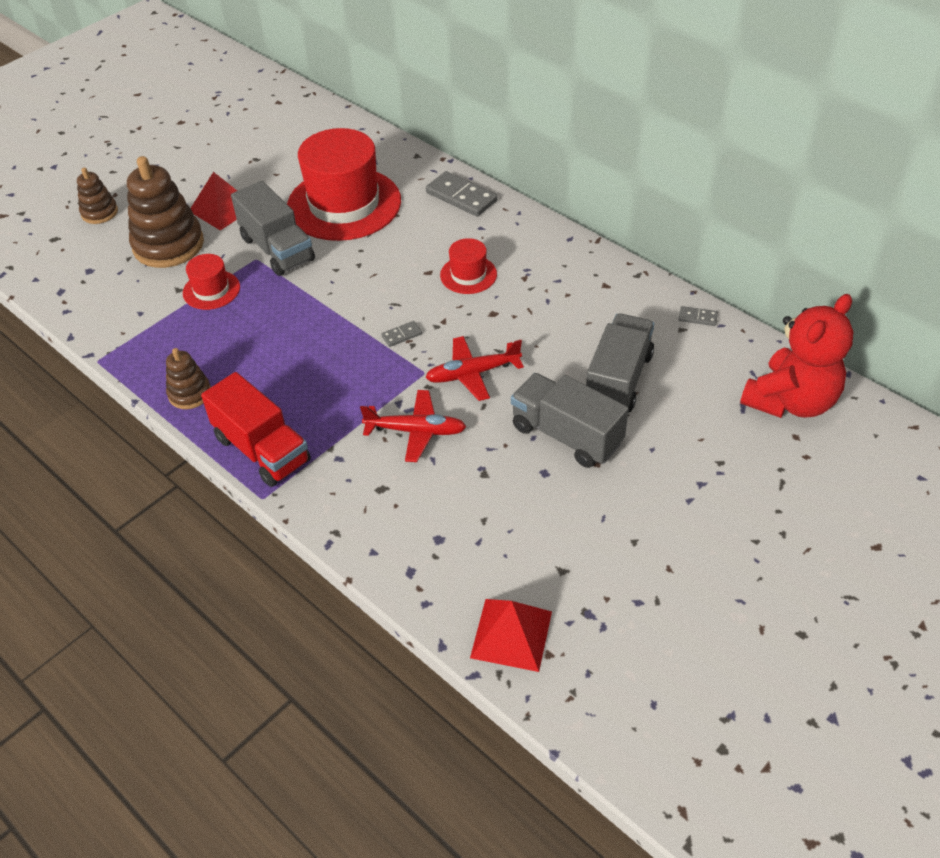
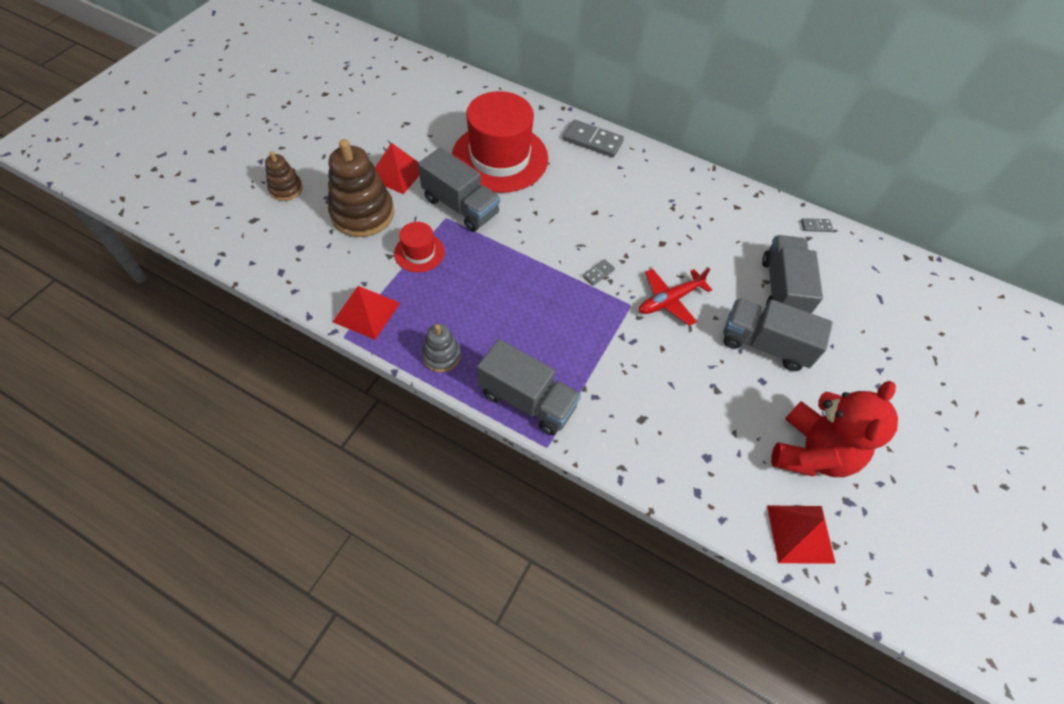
camera: 20 degrees left, 10 degrees up
(130, 341) = (366, 312): none -> red pyramid
(190, 393) = (441, 356): brown stacking toy -> grey stacking toy
(262, 450) = (527, 400): red truck -> grey truck
(415, 431) = (646, 360): red plane -> none
(468, 275) = (628, 211): red hat -> none
(790, 401) = (911, 288): red teddy bear -> red teddy bear (811, 452)

